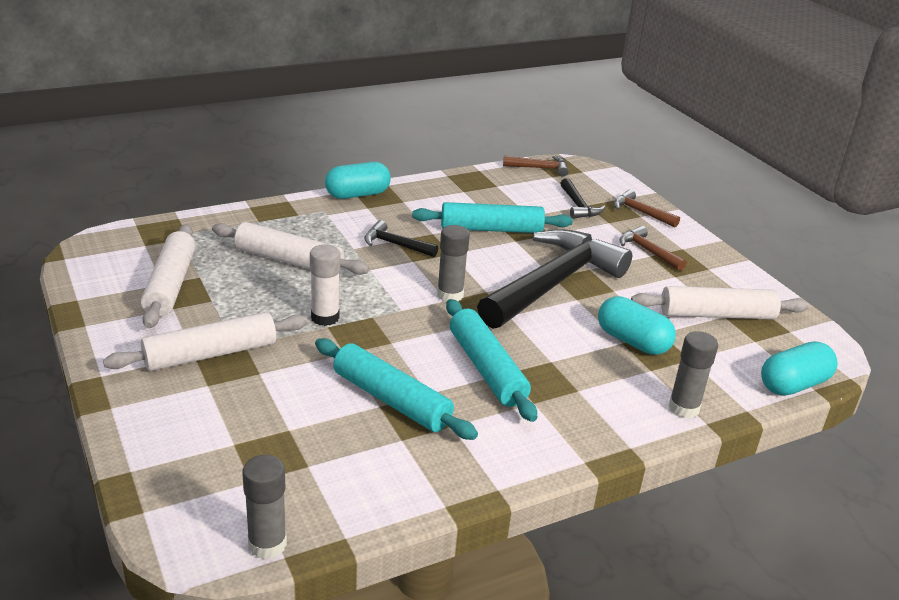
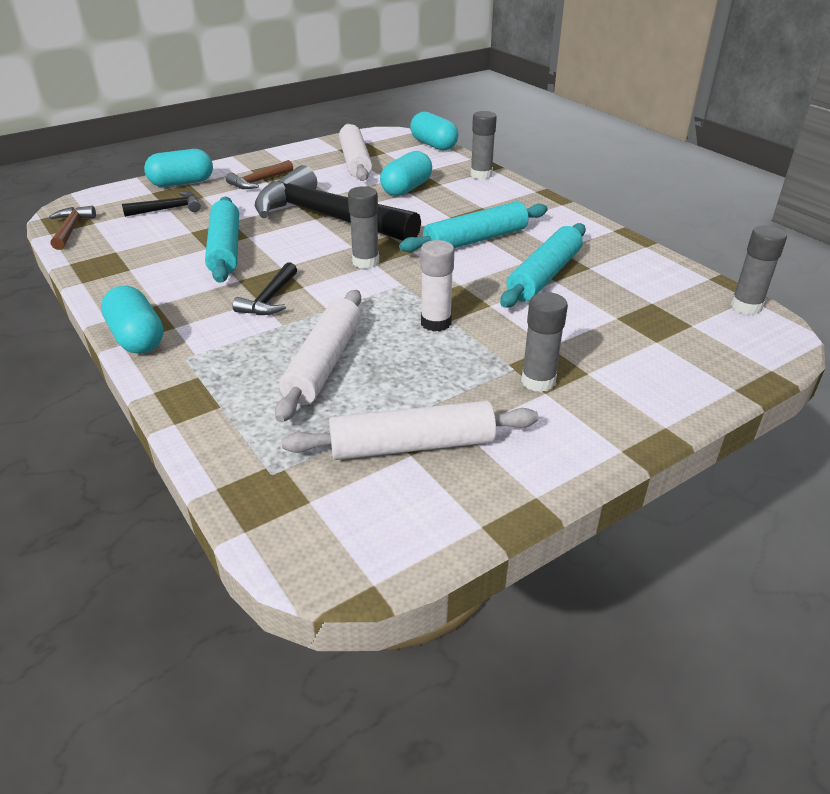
camera: 95 degrees left, 5 degrees up
(210, 354) = (538, 381): white rolling pin -> grey glue stick
(640, 212) = (182, 183): brown hammer -> turquoise capsule

